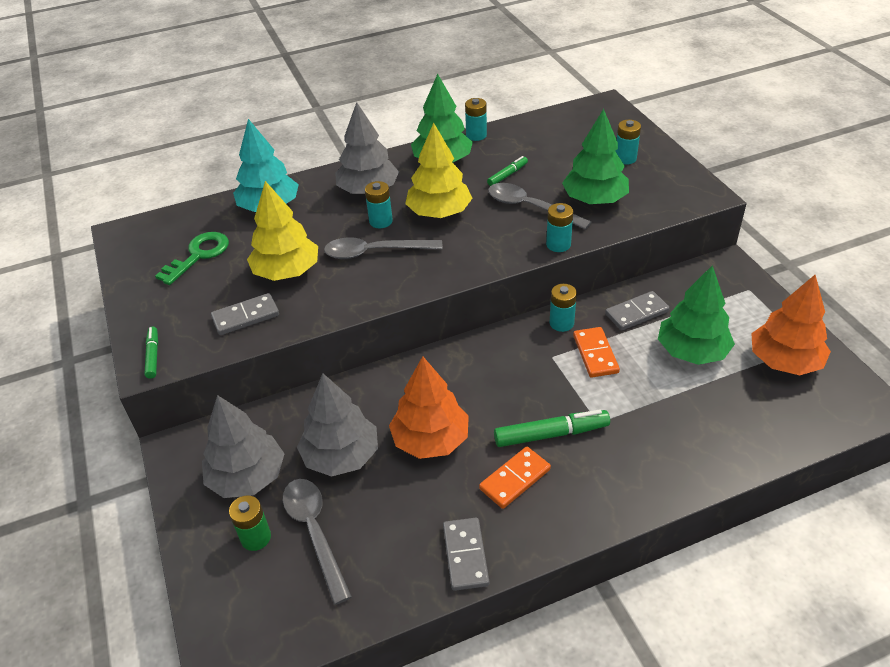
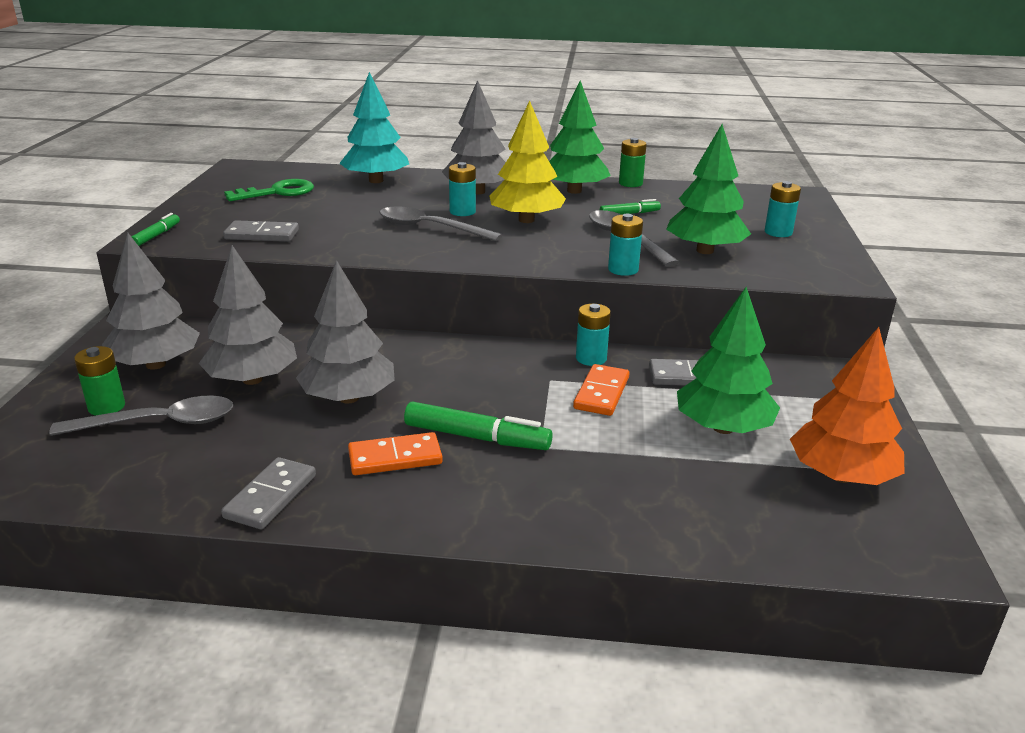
camera: 25 degrees right, 15 degrees down
(287, 271) = (335, 219): yellow tree -> none
(315, 532) = (158, 423): grey spoon -> grey spoon turned 75 degrees clockwise
(431, 440) = (349, 398): orange tree -> grey tree
(476, 135) = (630, 183): turquoise battery -> green battery

